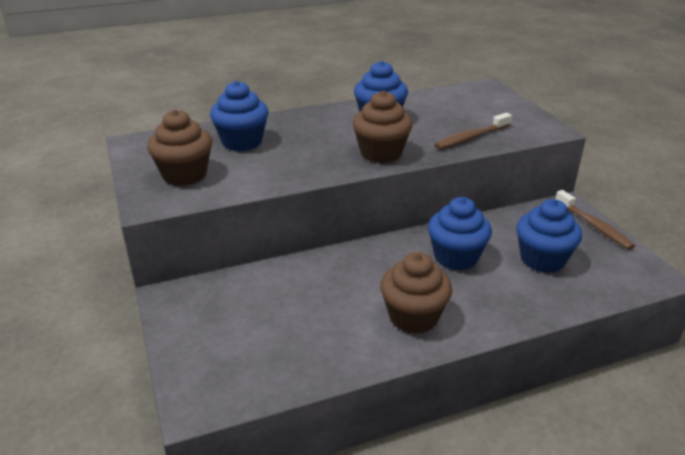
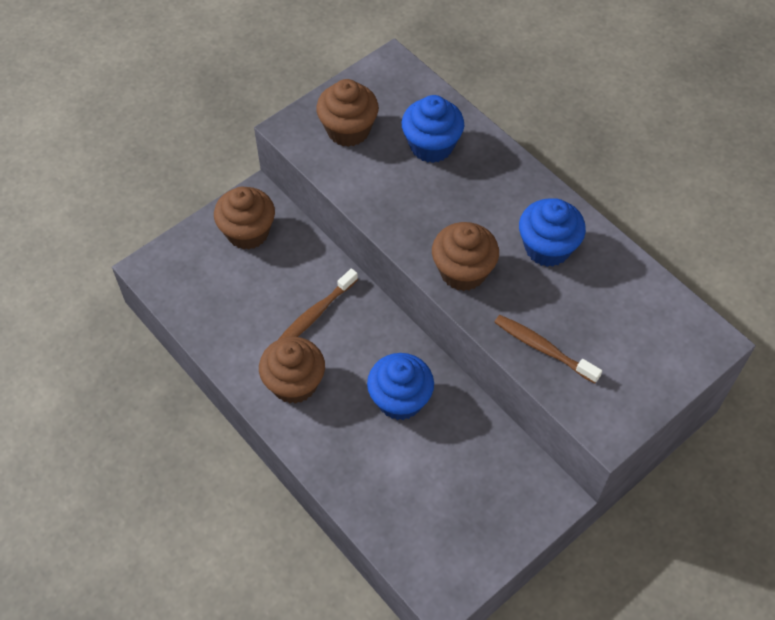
camera: 70 degrees right, 25 degrees up
(208, 311) = (248, 232): none -> brown cupcake
(542, 259) = (429, 481): blue cupcake -> none
(594, 226) = (520, 529): brown toothbrush -> brown toothbrush (315, 313)

